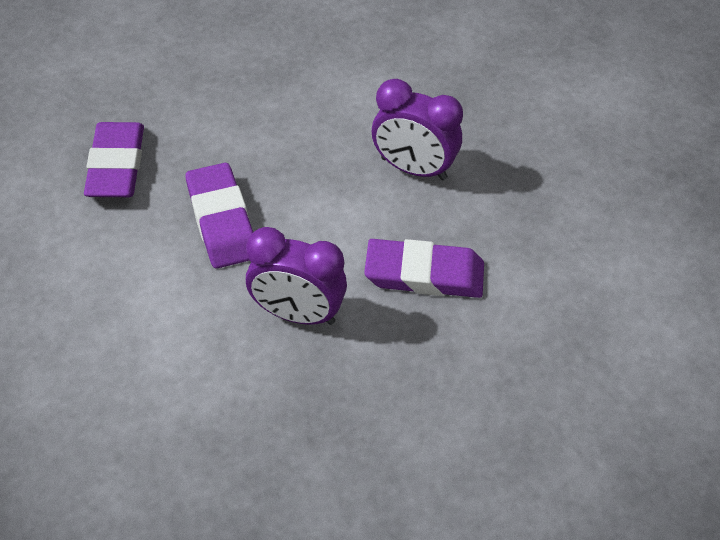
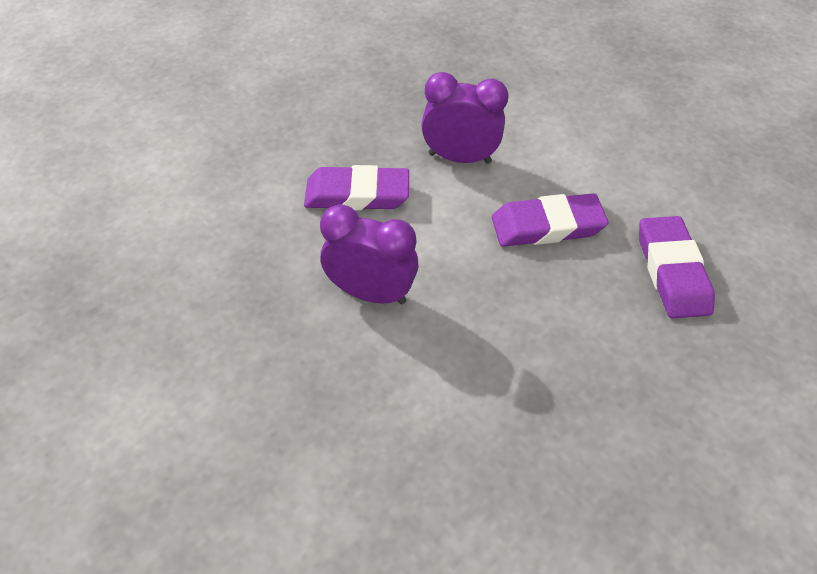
camera: 175 degrees right, 0 degrees up
(222, 220) = (547, 226): purple eraser -> purple eraser turned 75 degrees counterclockwise

